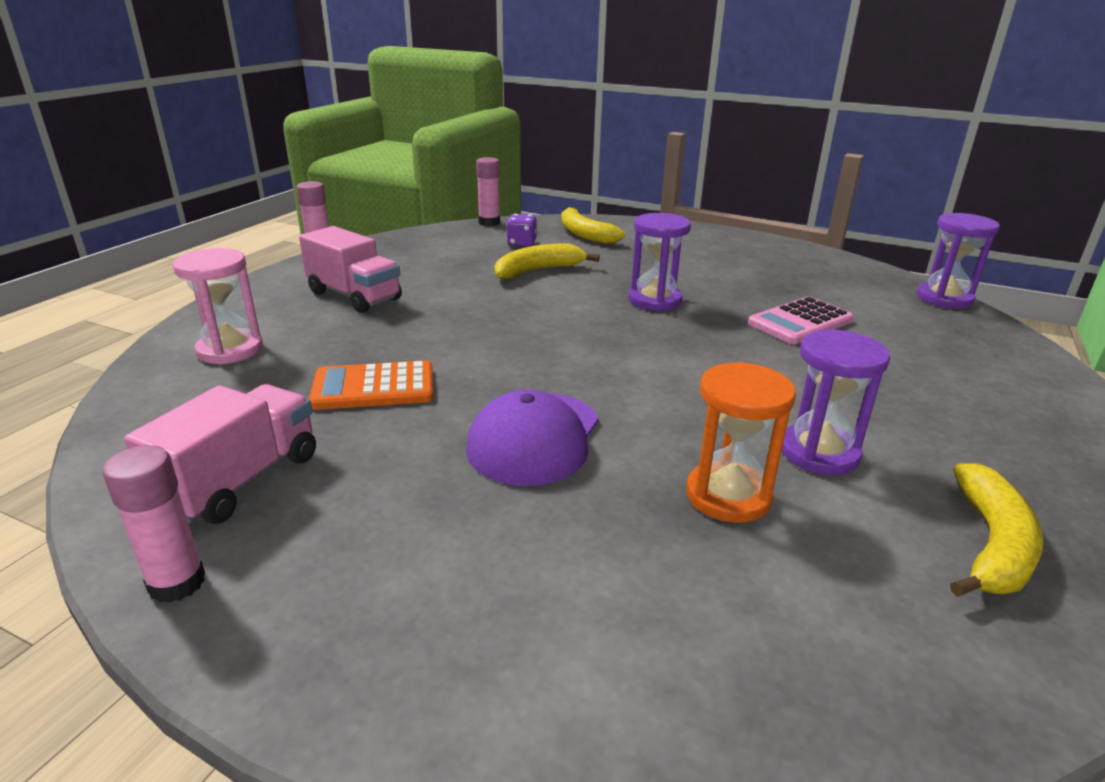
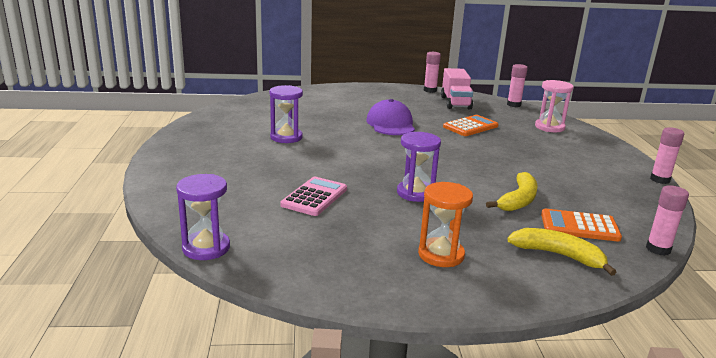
camera: 150 degrees right, 5 degrees down
(120, 431) = (513, 105): none -> pink glue stick
(354, 296) = (569, 158): pink truck -> none
(521, 243) = (579, 226): purple dice -> orange calculator
(728, 496) = (313, 122): orange hourglass -> orange hourglass (441, 255)
(991, 545) = (227, 125): yellow banana -> none

